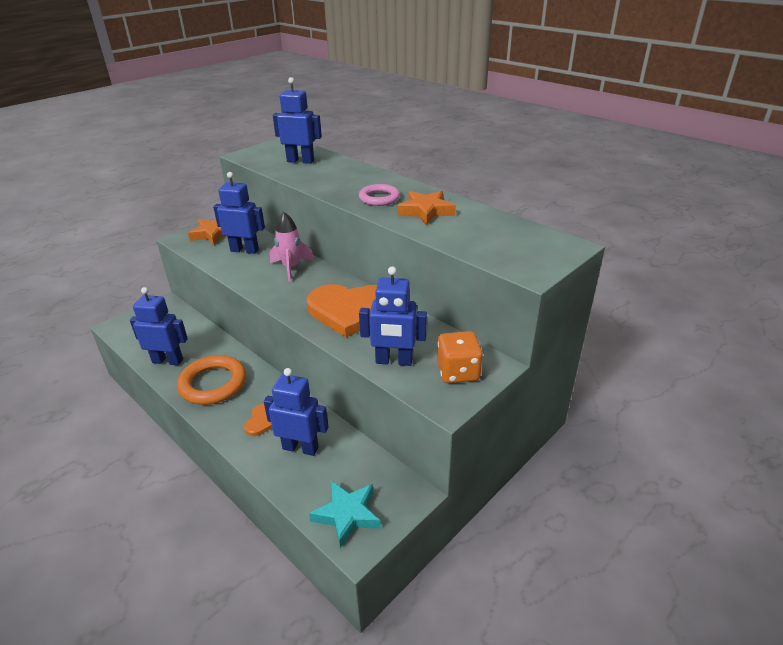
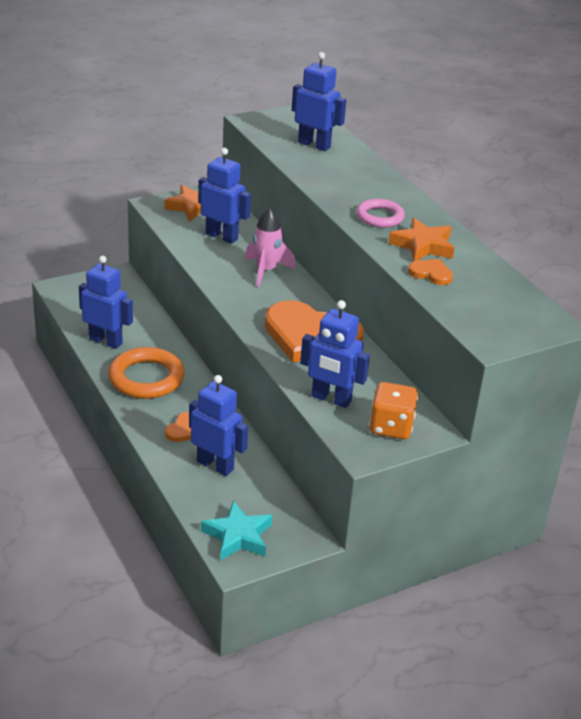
camera: 15 degrees right, 0 degrees up
(445, 230) = (431, 273): none -> orange heart

